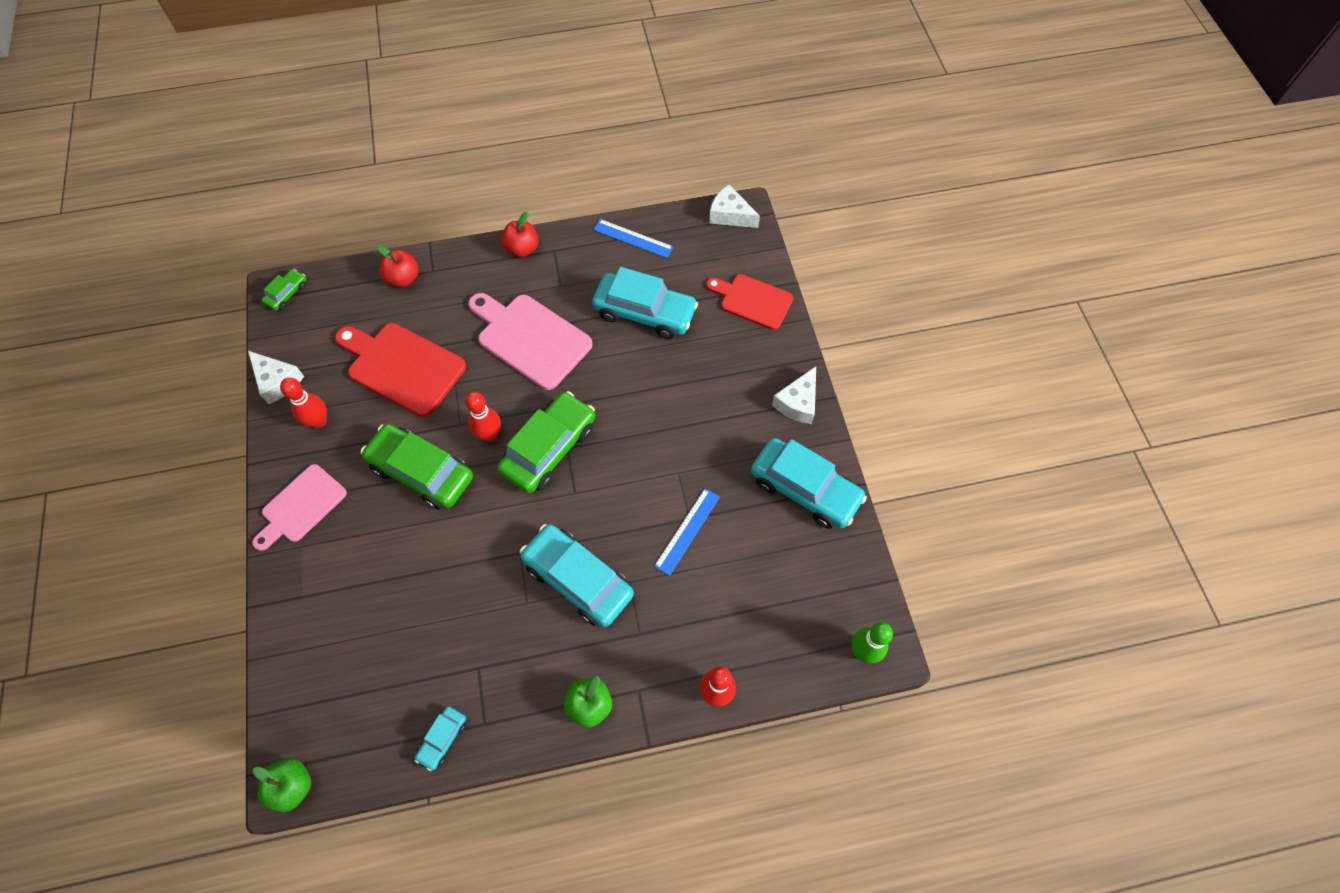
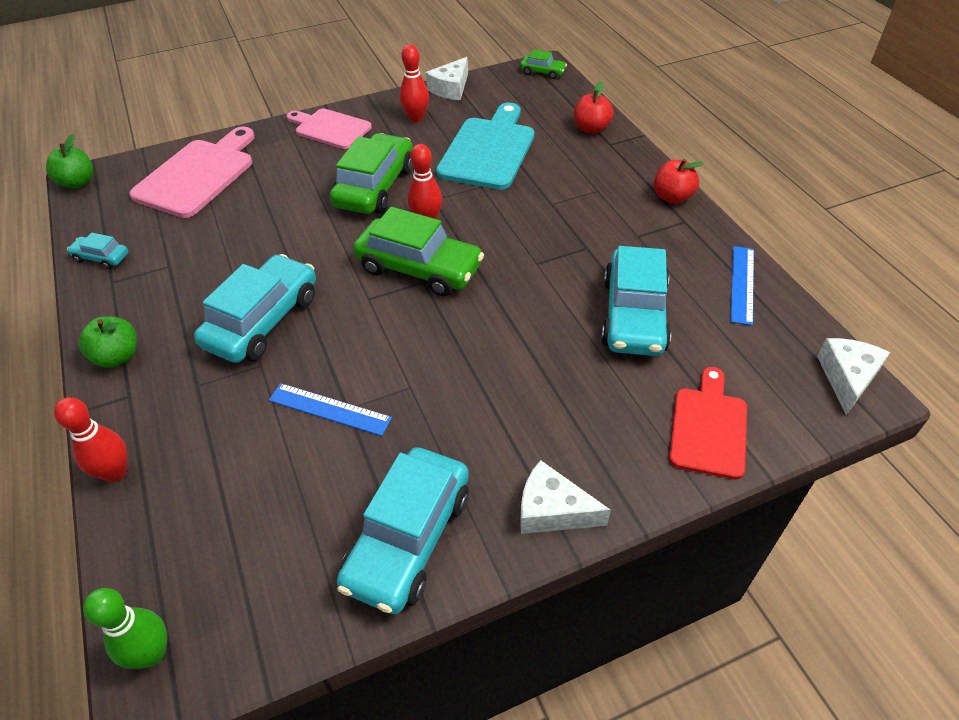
camera: 80 degrees right, 15 degrees down
(402, 367) = (488, 150): red cutting board -> turquoise cutting board
(530, 339) = (555, 226): pink cutting board -> pink cutting board (198, 175)

